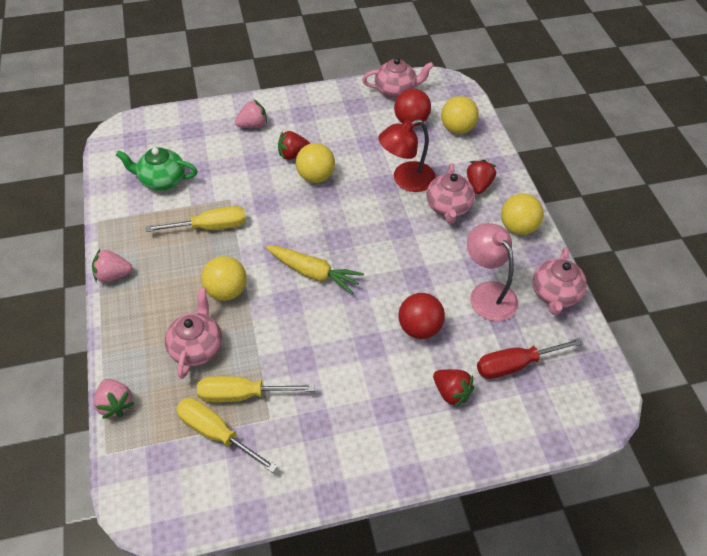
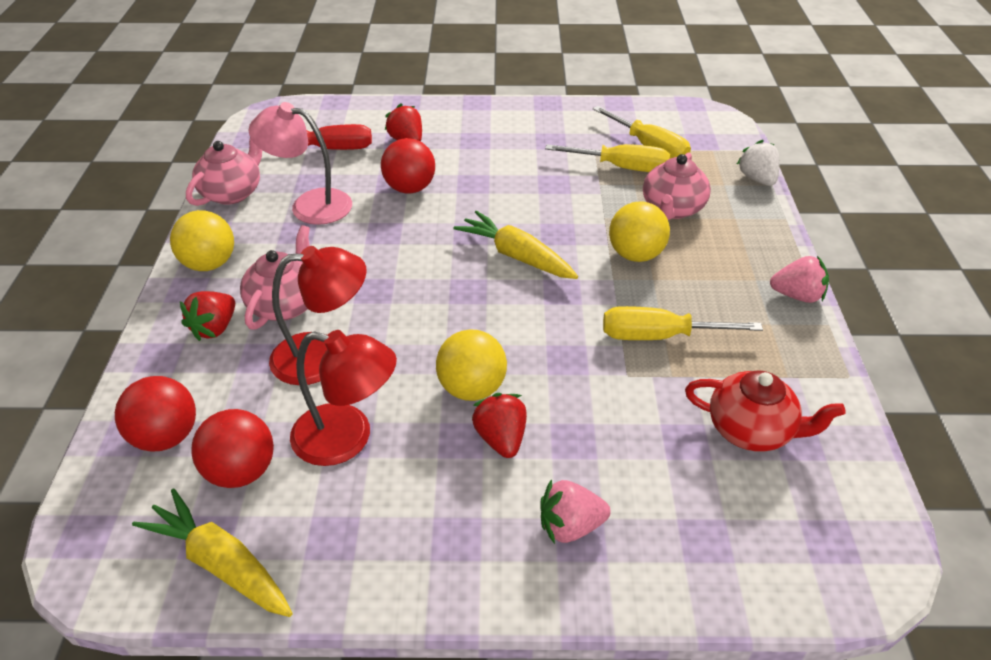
camera: 165 degrees left, 10 degrees down
(116, 404) = (757, 179): pink strawberry -> white strawberry
(162, 180) = (751, 430): green teapot -> red teapot
(293, 155) = (501, 438): red strawberry -> red strawberry turned 105 degrees counterclockwise
(369, 142) = (347, 438): none -> red lamp
(396, 90) = (220, 563): pink teapot -> yellow carrot
(457, 129) = (166, 437): yellow ball -> red ball
(487, 293) = (309, 205): pink lamp -> pink lamp turned 120 degrees clockwise

